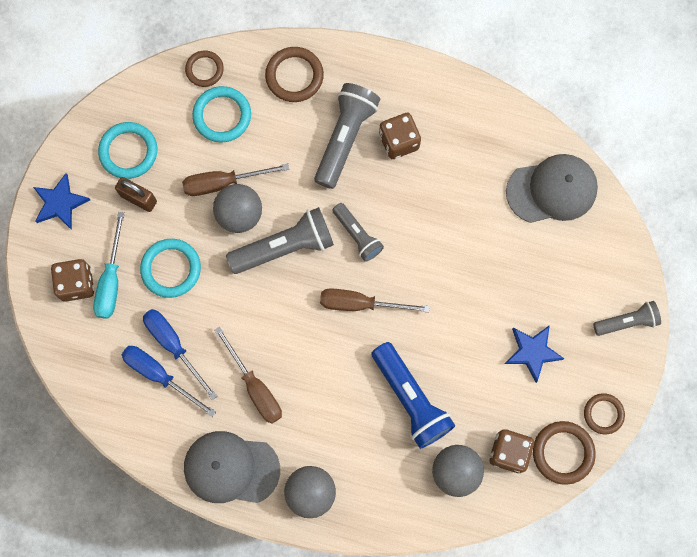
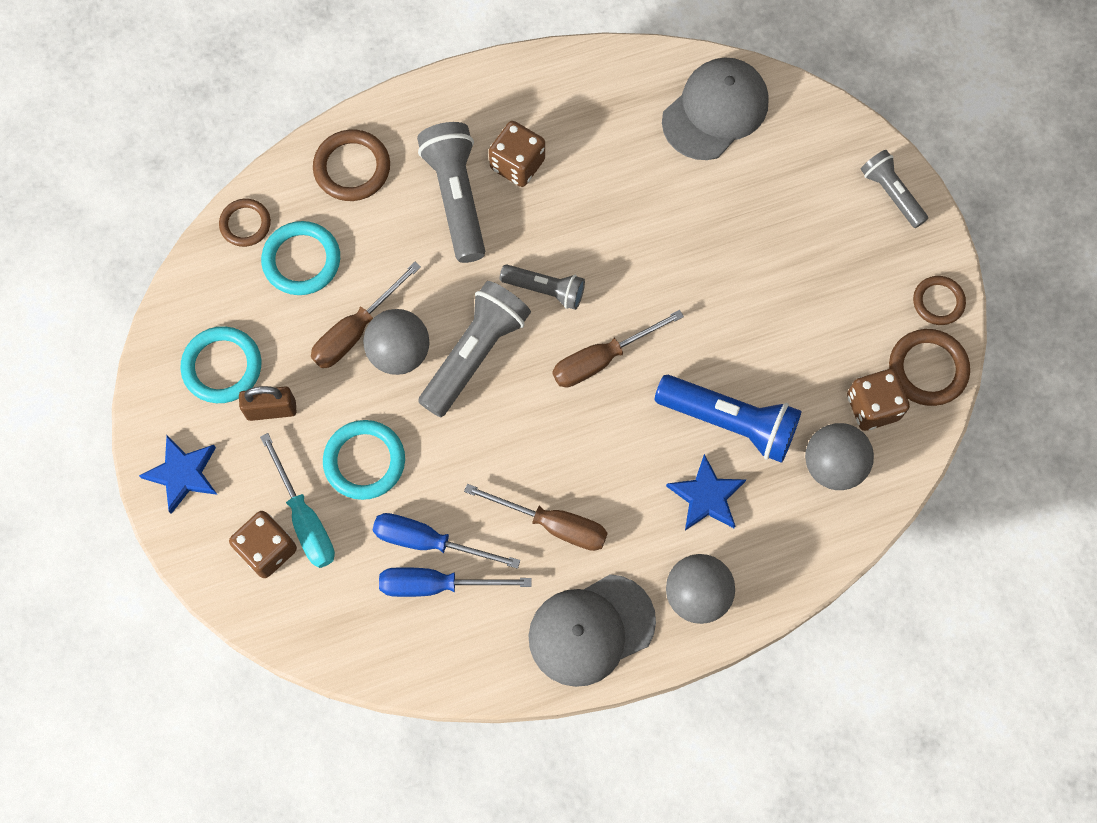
camera: 35 degrees left, 5 degrees down
(532, 352) = (819, 288): blue star -> blue star (706, 496)
(627, 322) = (891, 193): grey flashlight -> grey flashlight turned 75 degrees counterclockwise

